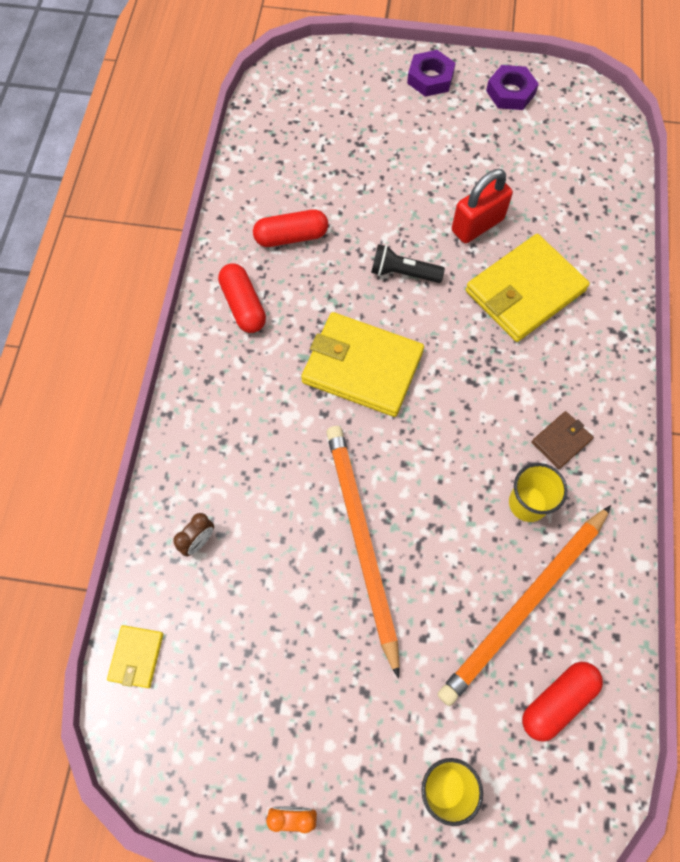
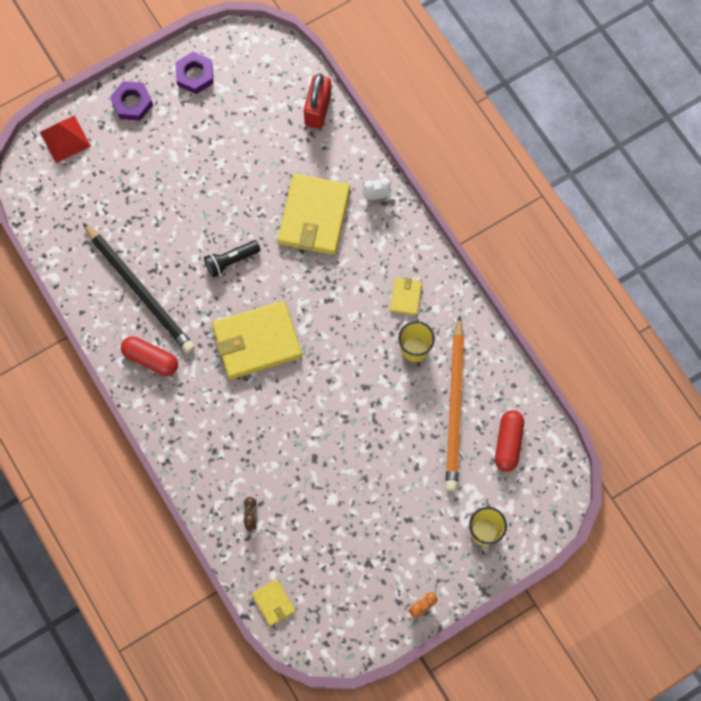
camera: 40 degrees left, 5 degrees up
(291, 237) = (140, 290): red capsule -> black pencil
(342, 68) = (65, 139): none -> red pyramid
(361, 541) = (341, 443): orange pencil -> none
(477, 225) = (250, 192): red padlock -> red padlock (318, 110)
(561, 441) = (405, 297): brown wallet -> yellow wallet
(609, 317) = (376, 196): none -> white clock

